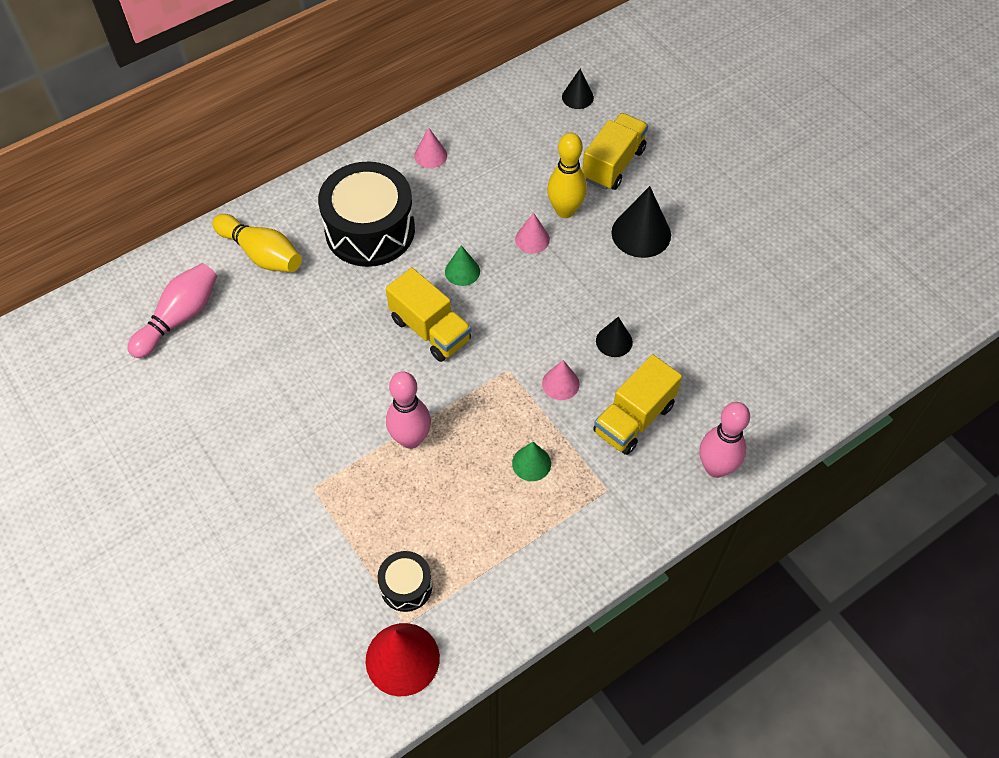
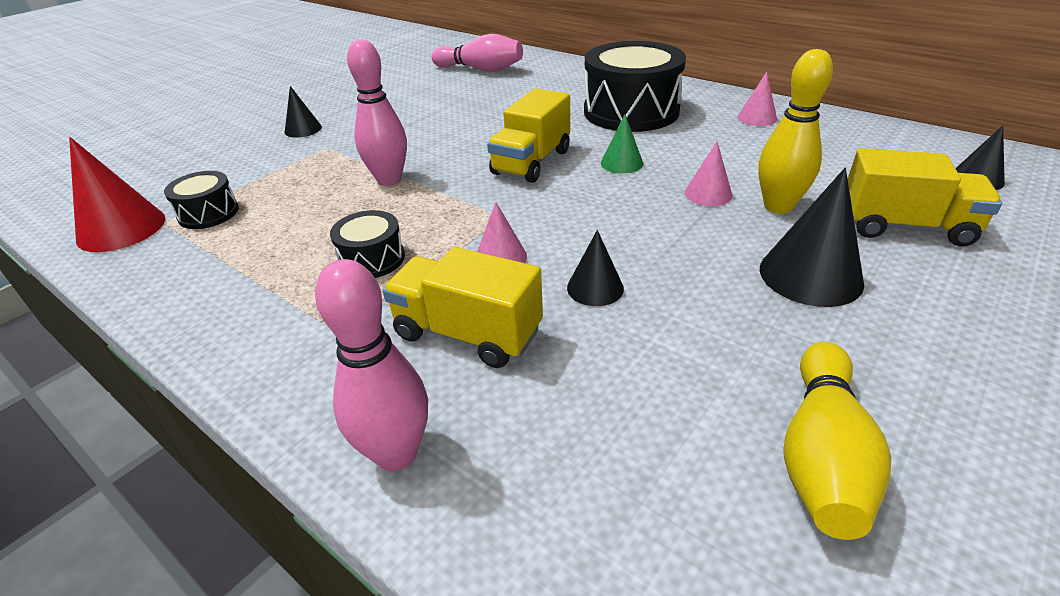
camera: 75 degrees right, 20 degrees down
(253, 507) = (303, 129): none -> black cone
(261, 254) = (564, 80): yellow bowling pin -> yellow bowling pin (821, 455)
(531, 463) = (372, 259): green cone -> black drum

